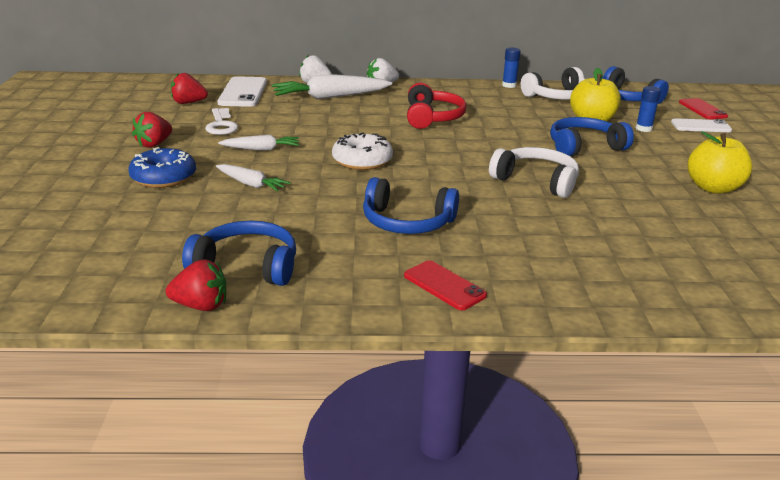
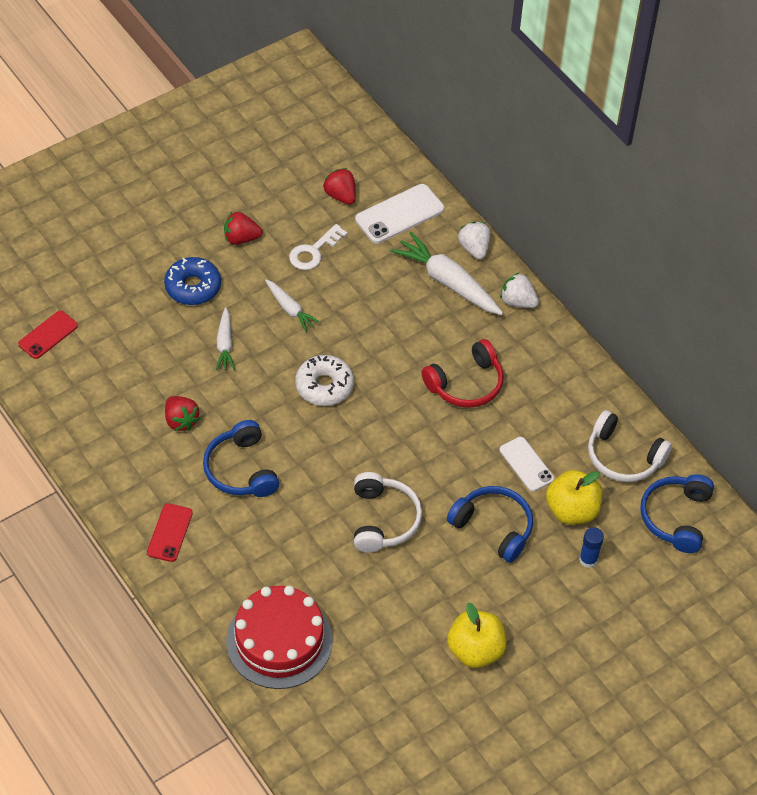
camera: 55 degrees right, 25 degrees up
(201, 306) = (57, 424): red strawberry -> red strawberry (181, 421)
(247, 266) = (115, 417): blue headphones -> none
(509, 85) = (621, 402): blue glue stick -> none
(646, 270) = (279, 640): none -> red cake
(700, 126) = (641, 606): white phone -> white phone (526, 464)
(702, 109) = (701, 596): red phone -> red phone (48, 335)

